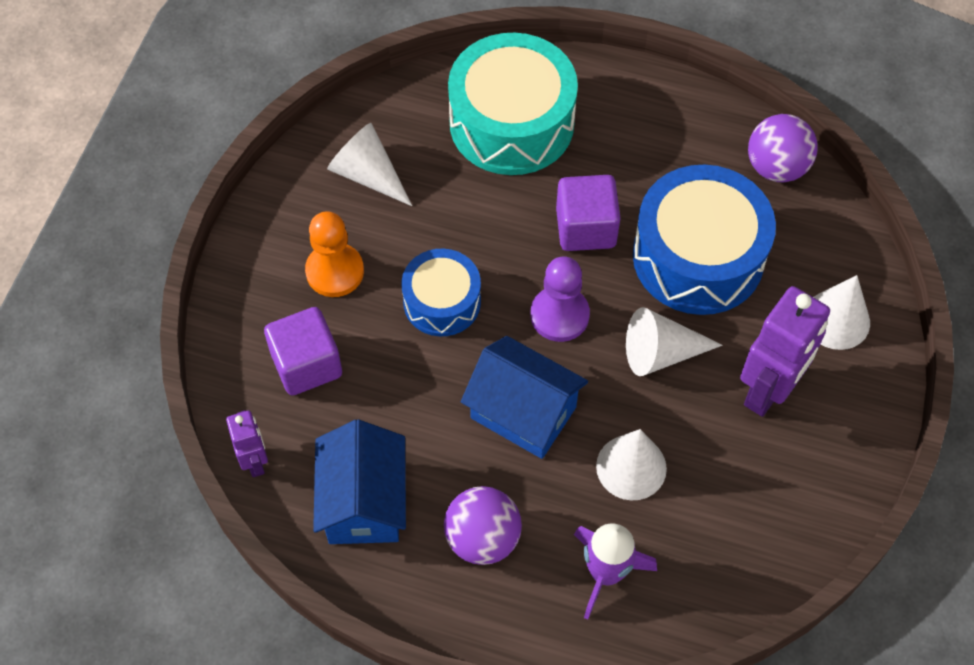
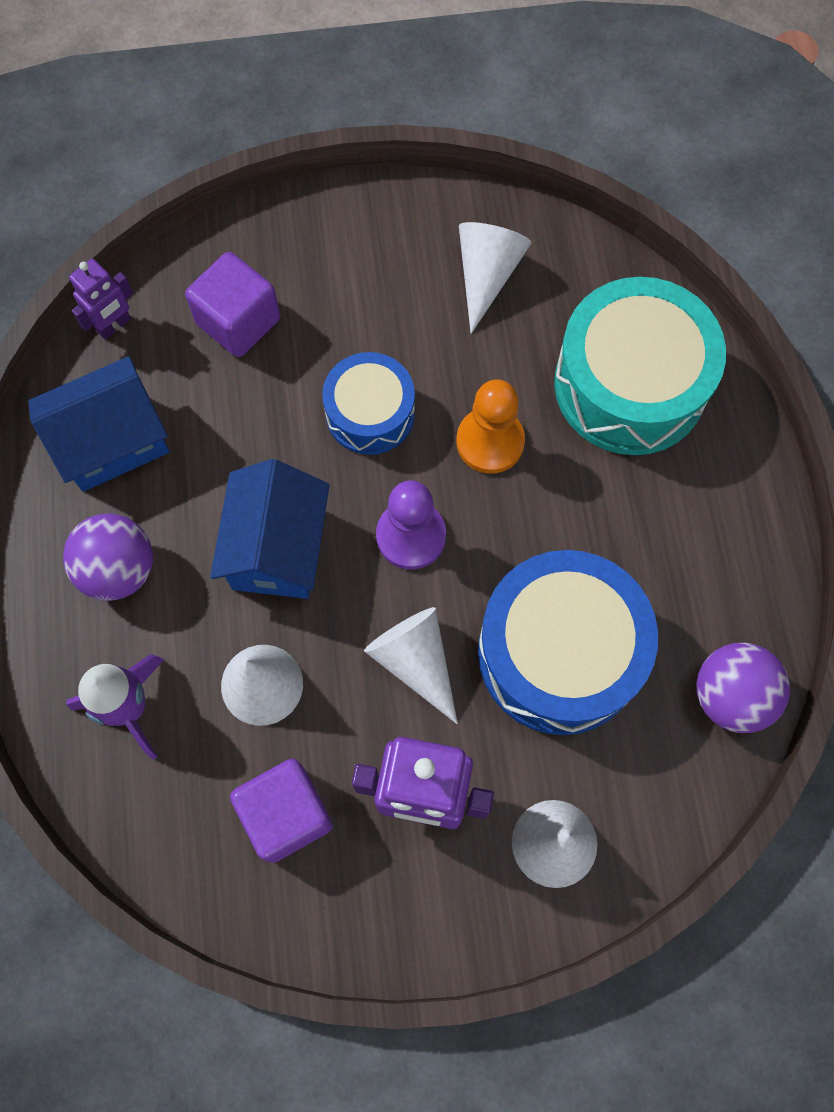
camera: 65 degrees right, 10 degrees up
(335, 271) = (355, 298): orange pawn -> orange pawn (490, 442)
(586, 228) = (534, 517): purple cube -> purple cube (286, 814)

